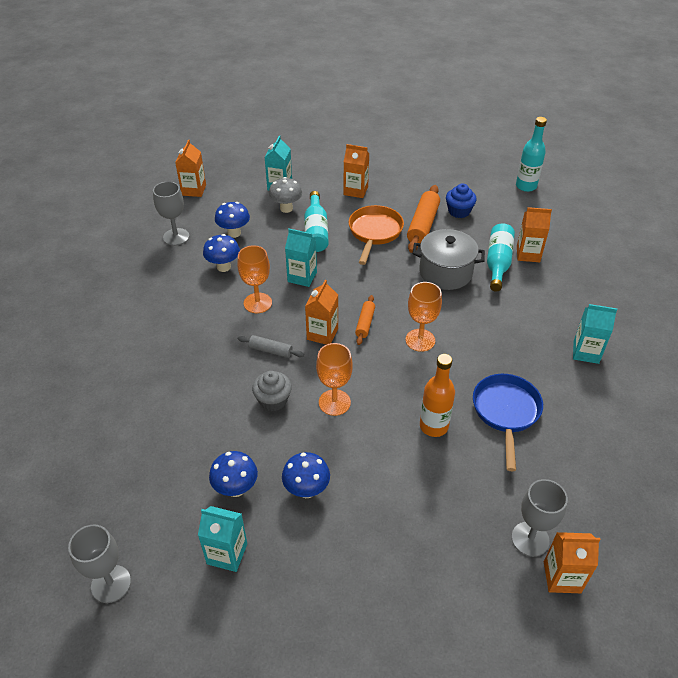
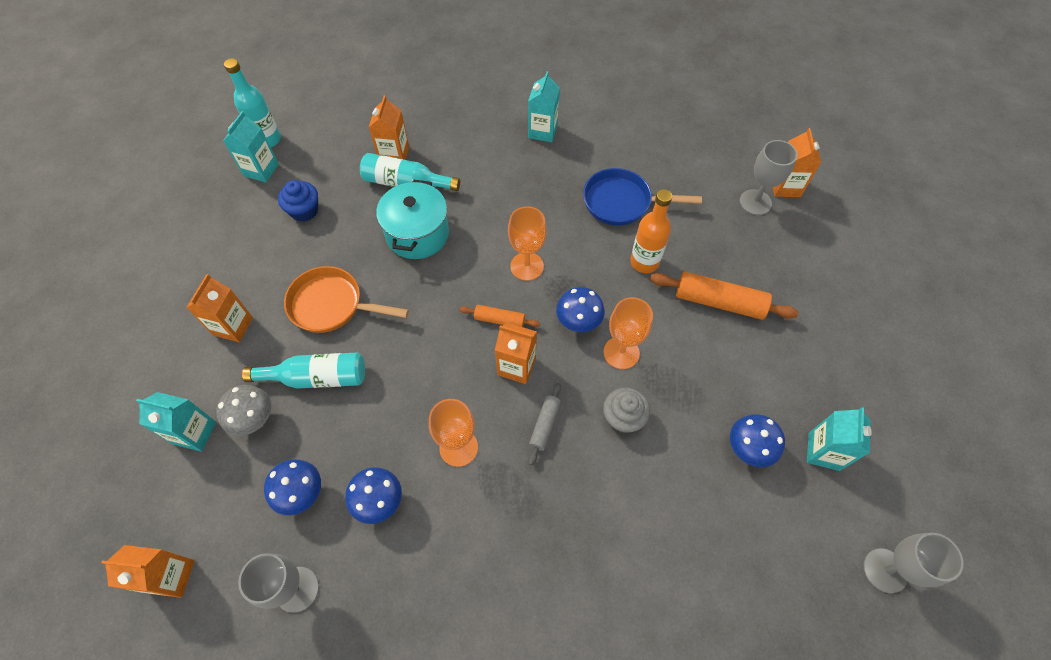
camera: 90 degrees left, 15 degrees up
(302, 277) = (411, 393): turquoise carton -> turquoise carton (261, 170)
(306, 490) = (737, 378): blue mushroom -> blue mushroom (578, 323)
(423, 225) = (325, 250): orange rolling pin -> orange rolling pin (719, 302)
(445, 272) = (417, 234): grey pot -> turquoise pot

